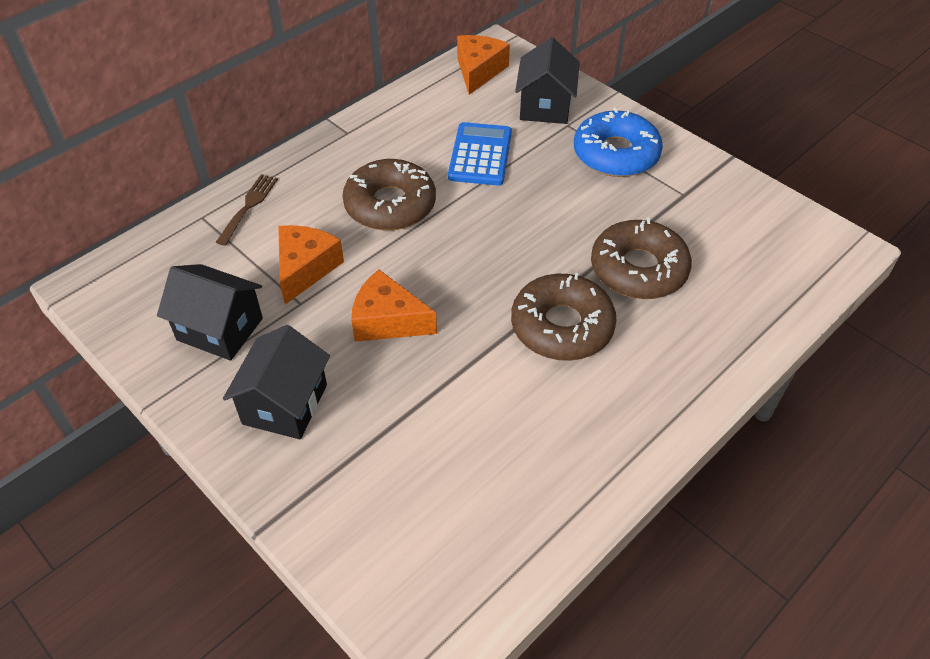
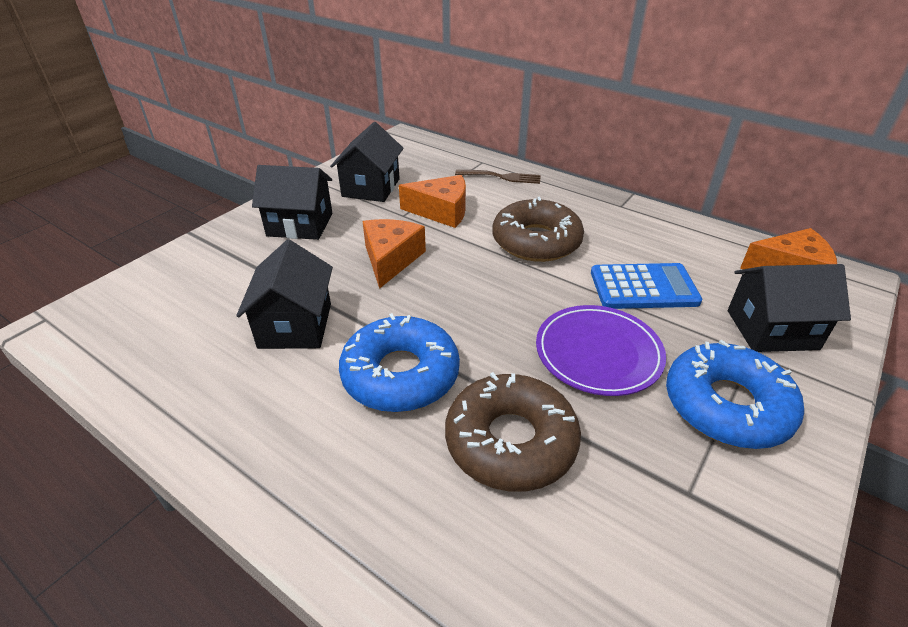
camera: 80 degrees right, 10 degrees down
(481, 404) = (295, 325): none -> black house
(555, 202) = (598, 353): none -> purple plate
(562, 326) = (400, 374): brown donut -> blue donut

